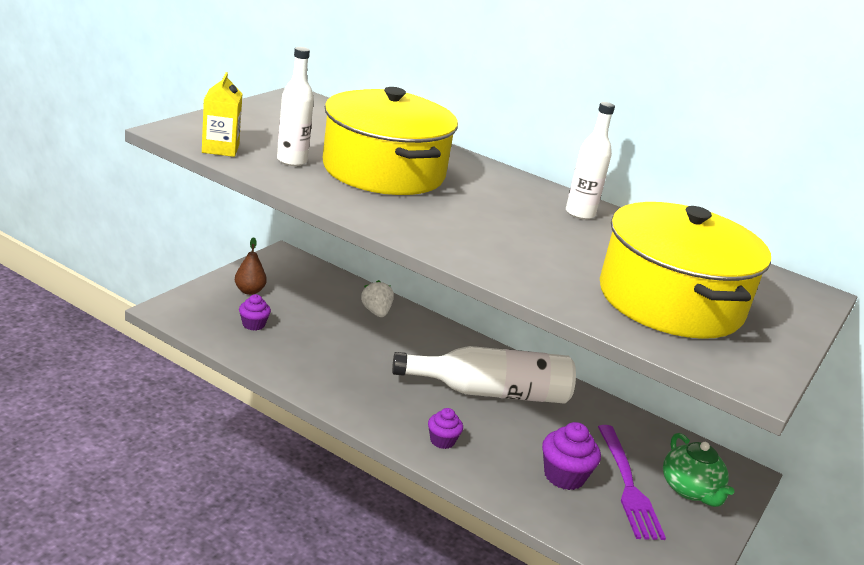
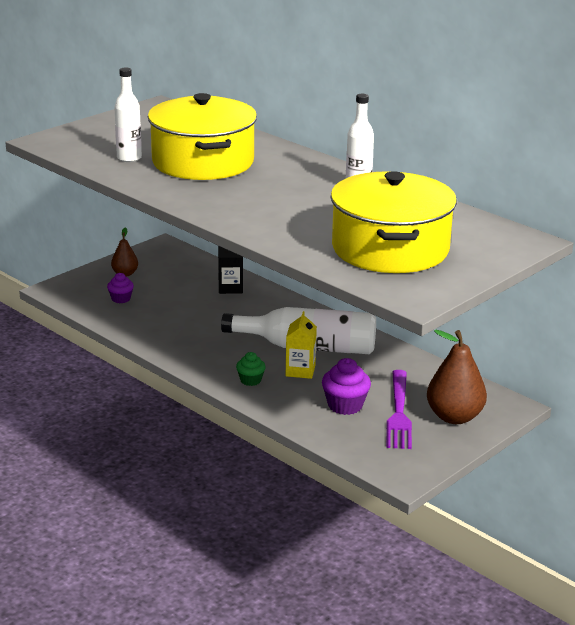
camera: 15 degrees right, 0 degrees up
(220, 149) = (75, 152): yellow carton -> yellow carton (300, 371)
(376, 312) = (230, 288): white strawberry -> black carton
(442, 441) = (250, 380): purple cupcake -> green cupcake
(690, 490) = (454, 417): green teapot -> brown pear

